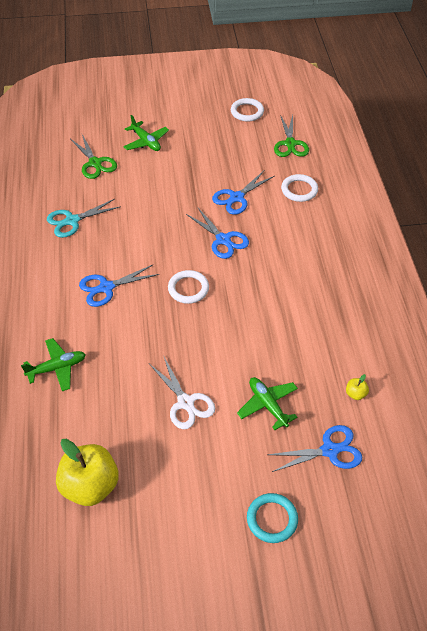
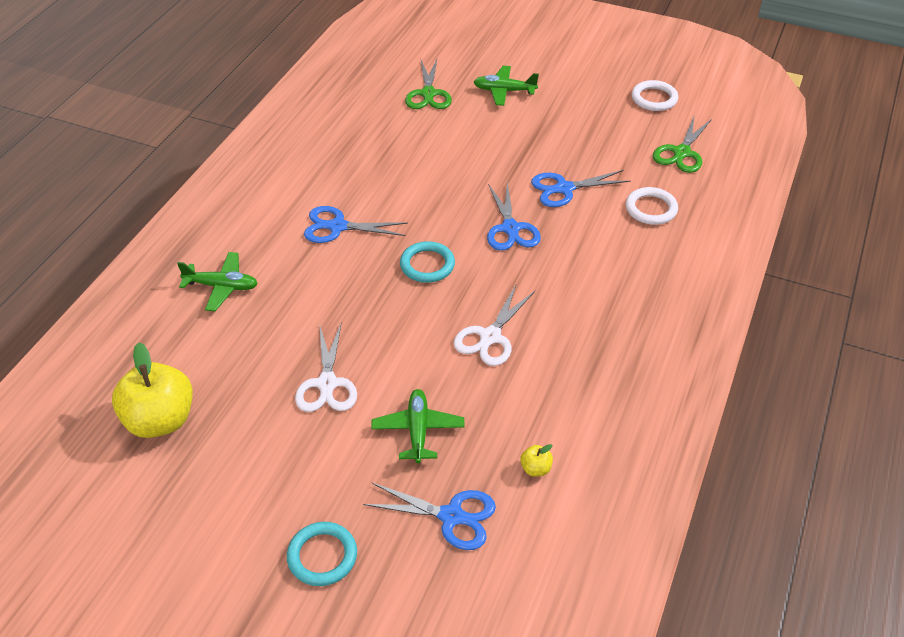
camera: 30 degrees right, 5 degrees down
(72, 221) = (356, 144): turquoise scissors -> none
(146, 142) = (504, 91): green plane -> green plane turned 105 degrees clockwise
(188, 289) = (427, 265): white ring -> turquoise ring
(265, 320) = (490, 337): none -> white scissors

